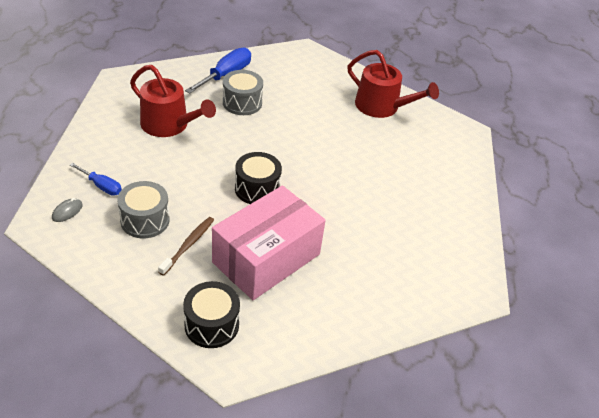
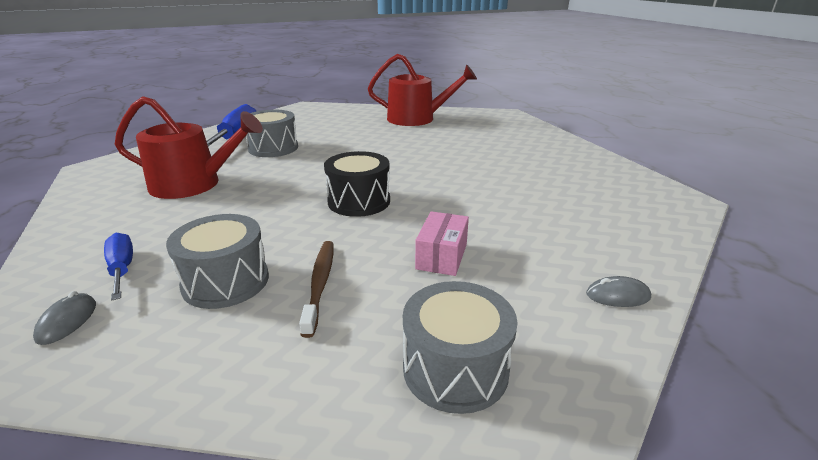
camera: 25 degrees left, 15 degrees down
(101, 186) = (122, 269): blue screwdriver -> blue screwdriver turned 120 degrees counterclockwise
(211, 325) = (455, 369): black drum -> grey drum
(266, 258) = (441, 256): pink box -> pink box, size x0.42
(333, 332) = (617, 296): none -> grey mouse

